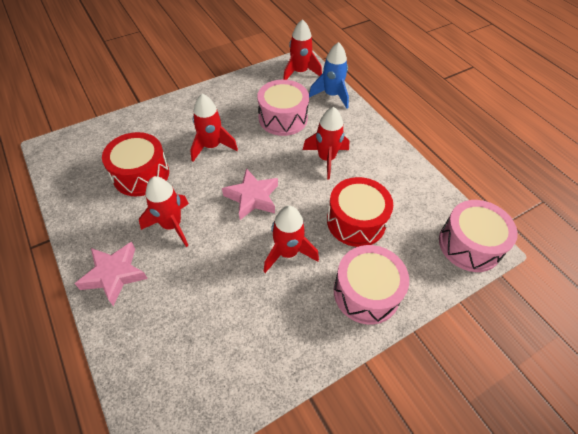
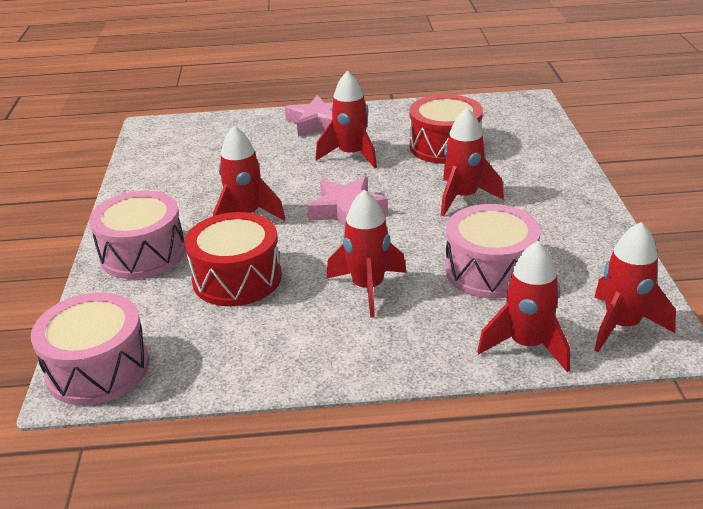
camera: 120 degrees right, 20 degrees down
(331, 95) = (527, 345): blue rocket -> red rocket

